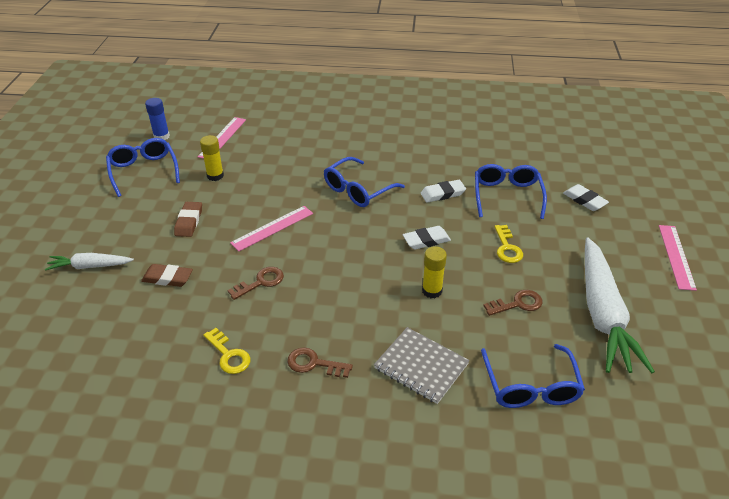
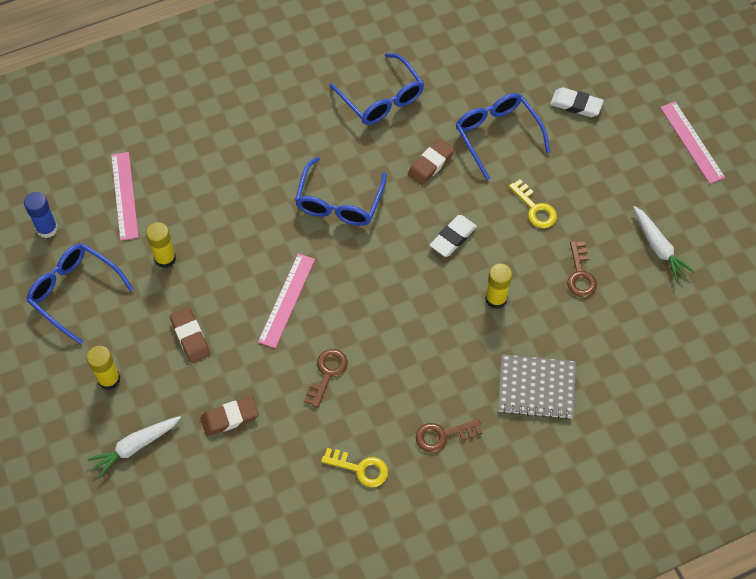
camera: 30 degrees left, 20 degrees up
(115, 222) = (109, 379): none -> yellow glue stick
(442, 194) = (431, 164): white eraser -> brown eraser
(517, 304) = (580, 274): brown key -> brown key turned 135 degrees clockwise
(531, 387) = (637, 359): blue glasses -> blue glasses (382, 99)
(603, 314) = (658, 247): white carrot -> white carrot, size x0.50

